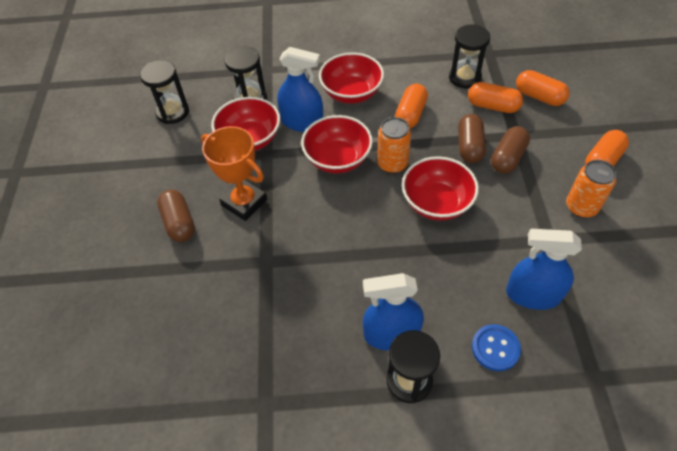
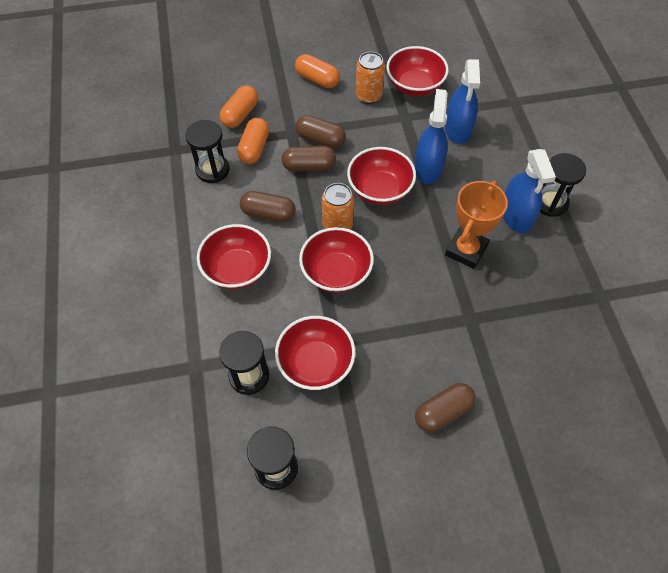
camera: 100 degrees left, 5 degrees up
(244, 202) = (405, 351): orange trophy -> orange trophy (466, 250)
(302, 122) = (285, 313): blue spray bottle -> blue spray bottle (428, 168)
(410, 114) = (268, 213): orange capsule -> brown capsule
(495, 348) = (508, 152): blue button -> none
(607, 257) = (414, 86): none -> red bowl

